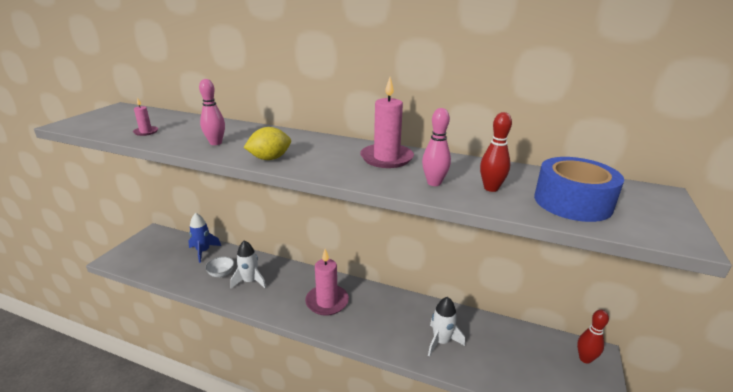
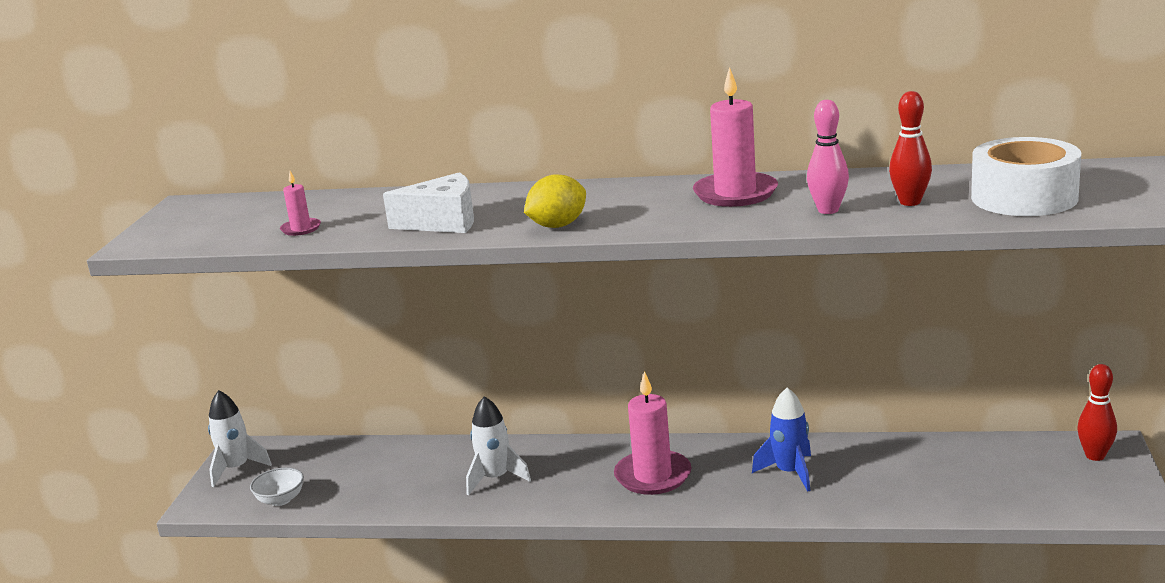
camera: 10 degrees left, 5 degrees down
(203, 251) = (370, 456): blue rocket -> blue rocket (790, 473)
(215, 143) = (443, 222): pink bowling pin -> white cheese
(221, 273) = (433, 479): white bowl -> white bowl (280, 500)
(441, 341) = (869, 483): white rocket -> white rocket (236, 468)
(572, 202) = (1024, 198): blue tape -> white tape

